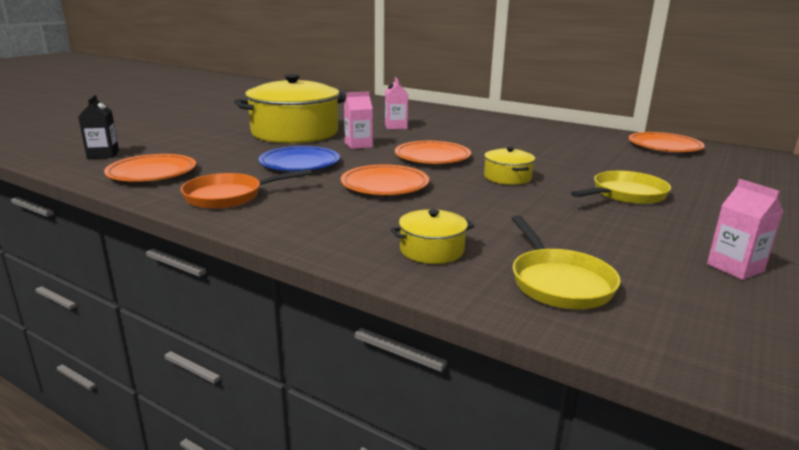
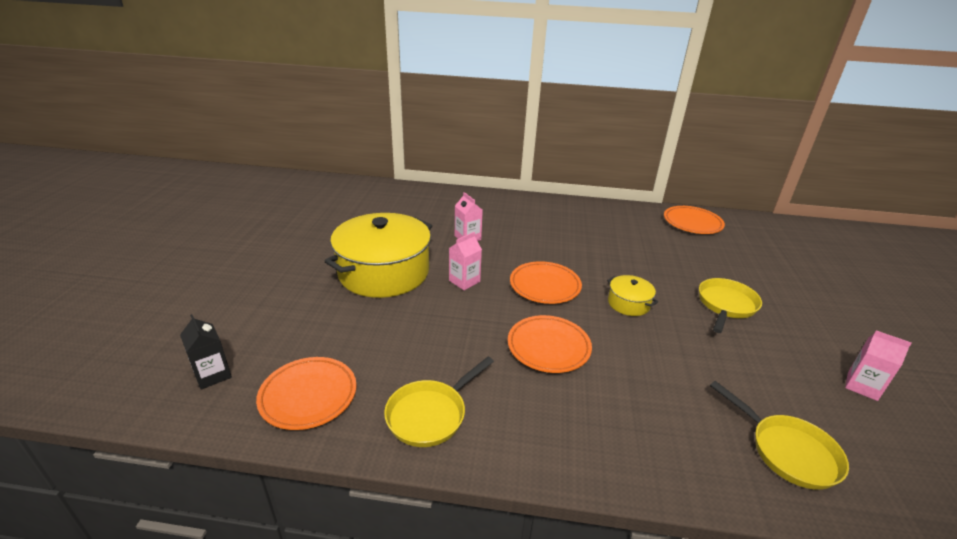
camera: 25 degrees left, 10 degrees up
(229, 196) = (430, 414): orange pan -> yellow pan
(299, 164) = (441, 331): blue plate -> none
(432, 250) = (672, 441): yellow pot -> none

